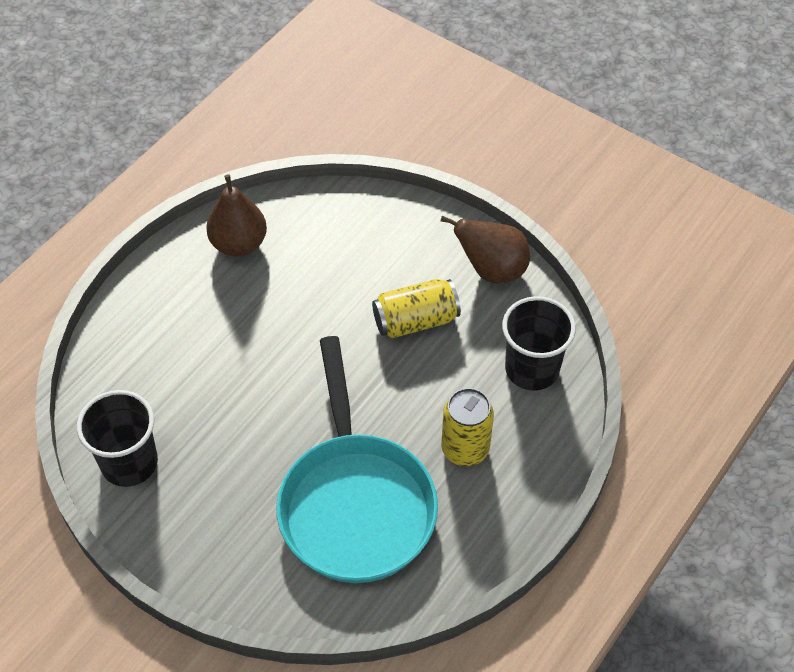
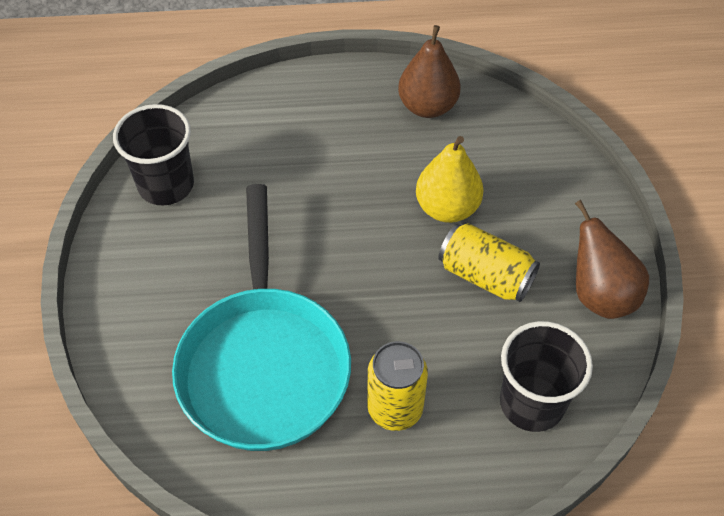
camera: 50 degrees right, 0 degrees up
(339, 300) = (447, 208): none -> yellow pear
(355, 503) = (264, 363): turquoise pan -> turquoise pan turned 45 degrees counterclockwise

